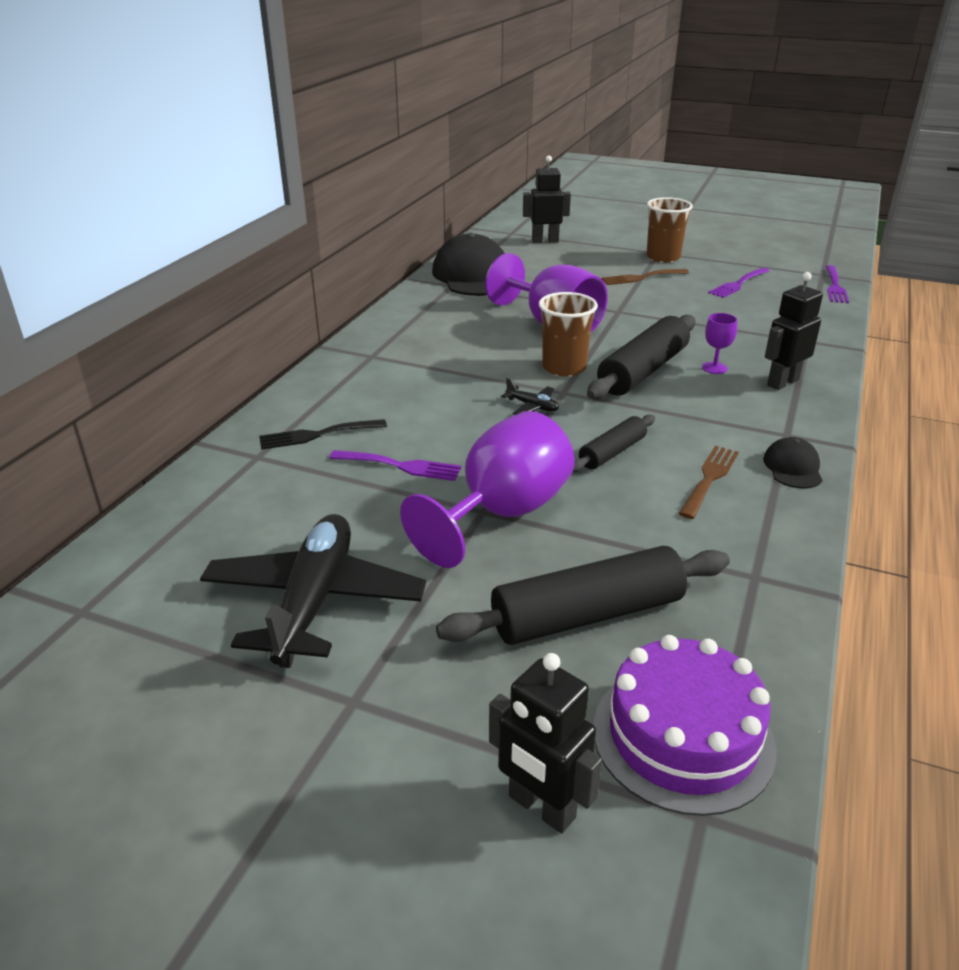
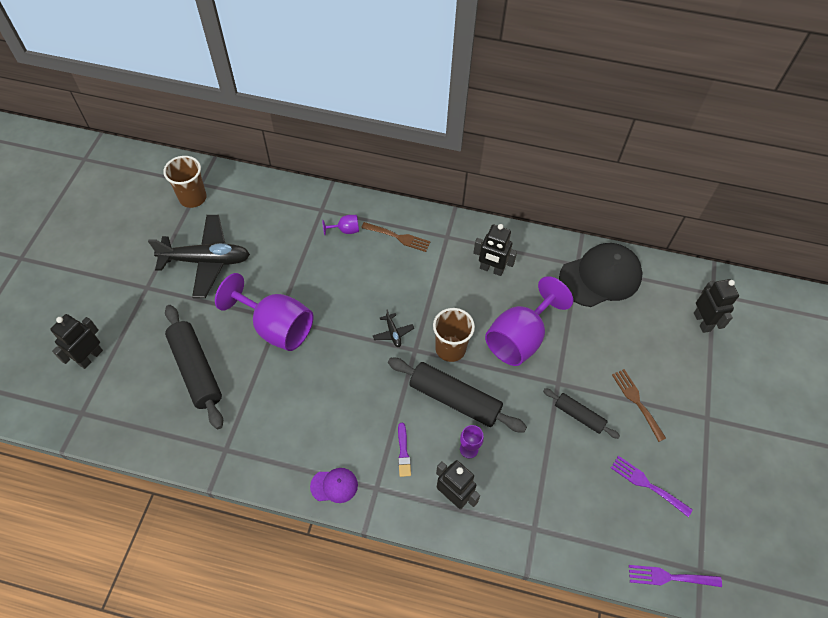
camera: 80 degrees right, 25 degrees up
(317, 435) = (345, 230): black fork -> purple goblet
(401, 466) = (317, 274): purple fork -> none
(441, 332) = (491, 269): none -> black robot
(532, 406) = (393, 333): black plane -> black plane turned 45 degrees counterclockwise
(612, 452) = (342, 380): black rolling pin -> black rolling pin (579, 416)
(663, 257) = (695, 422): brown cup -> brown cup (193, 198)
(683, 737) = (120, 408): purple cake -> none
(709, 478) = (317, 434): brown fork -> brown fork (398, 237)
(727, 411) = (403, 452): none -> purple brush
(793, 467) = (334, 485): black cap -> purple cap

